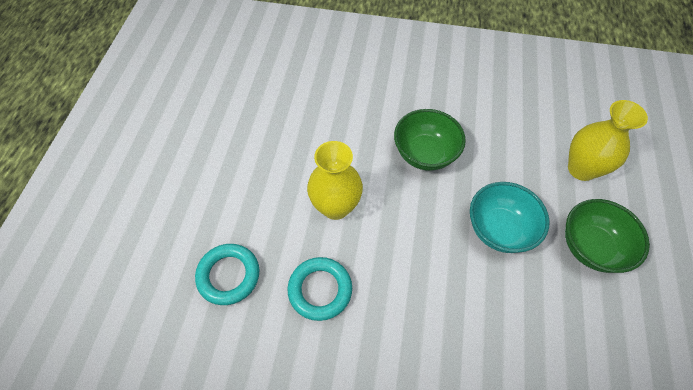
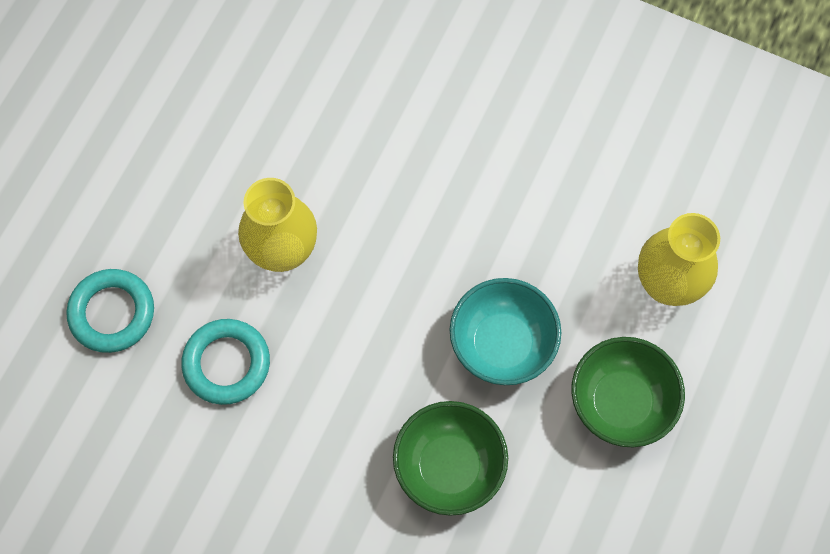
camera: 15 degrees right, 10 degrees up
(425, 154) = (441, 201): green bowl -> green bowl (449, 466)

